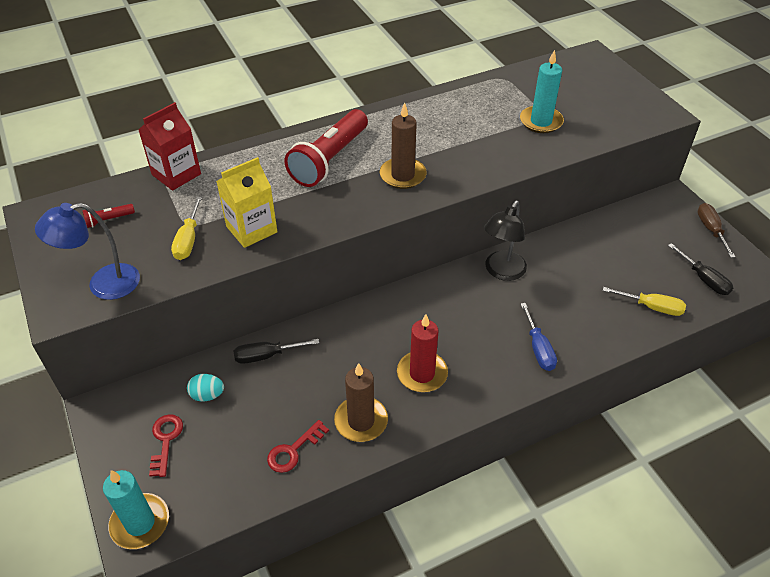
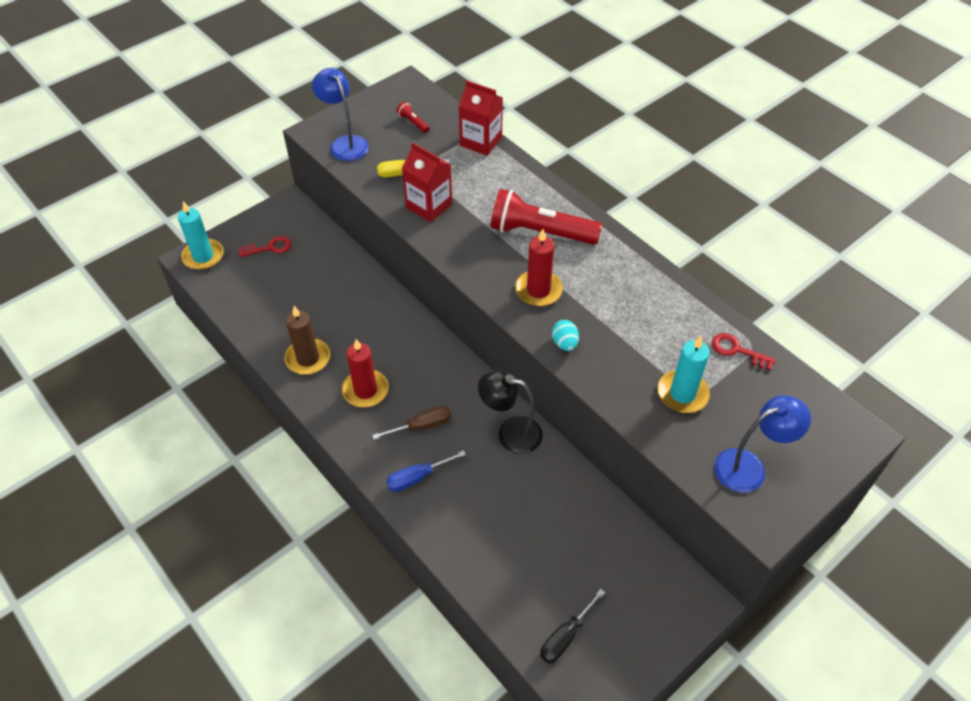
camera: 75 degrees right, 5 degrees up
(207, 395) = (313, 258): turquoise egg -> turquoise egg (564, 343)
(251, 229) = (429, 206): yellow carton -> red carton
(267, 356) = (360, 282): black screwdriver -> none
(293, 450) = (273, 323): red key -> red key (737, 350)
(402, 175) = (538, 290): brown candle -> red candle
(614, 107) = (749, 467): none -> blue lamp
(651, 307) = (503, 580): yellow screwdriver -> none
(711, 230) = (657, 646): brown screwdriver -> brown screwdriver (422, 426)

